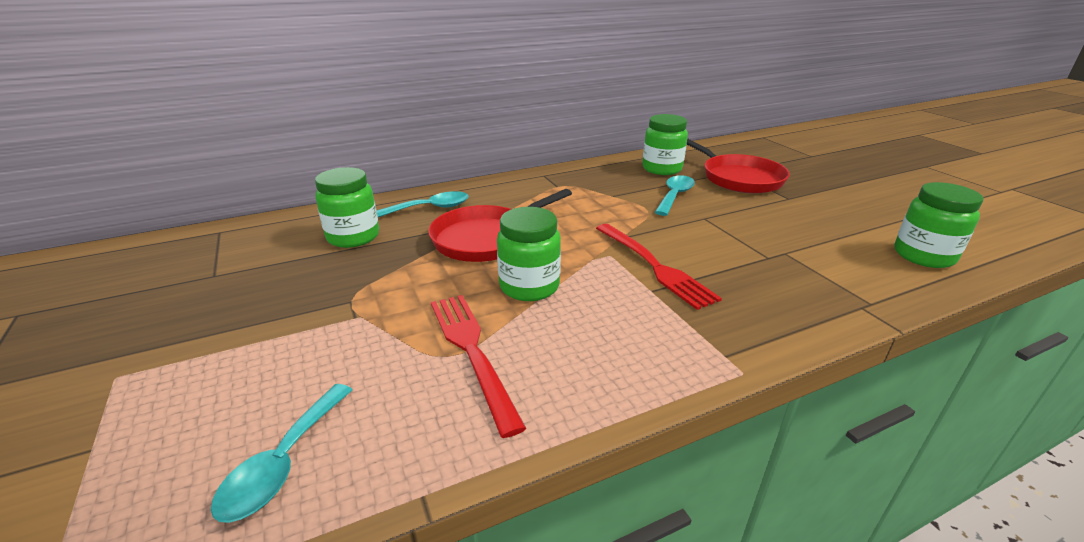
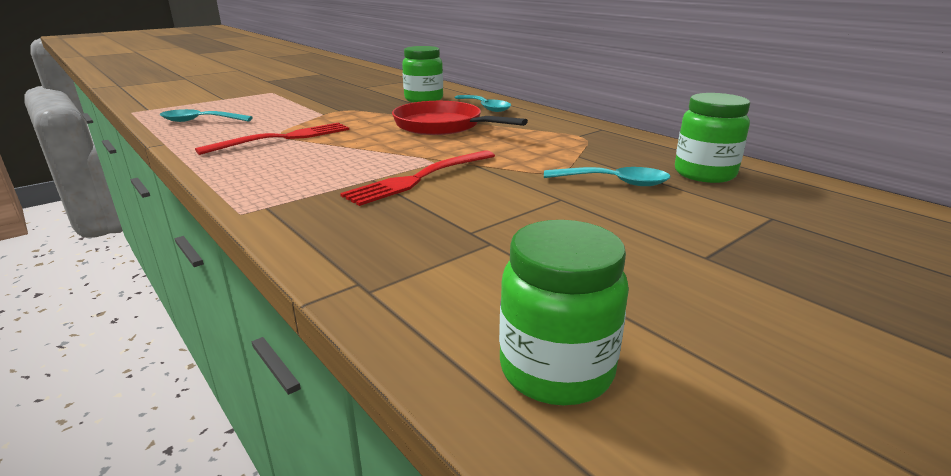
camera: 75 degrees right, 5 degrees down
(529, 286) = (368, 143): green jar -> none
(738, 178) = (744, 220): red pan -> none

